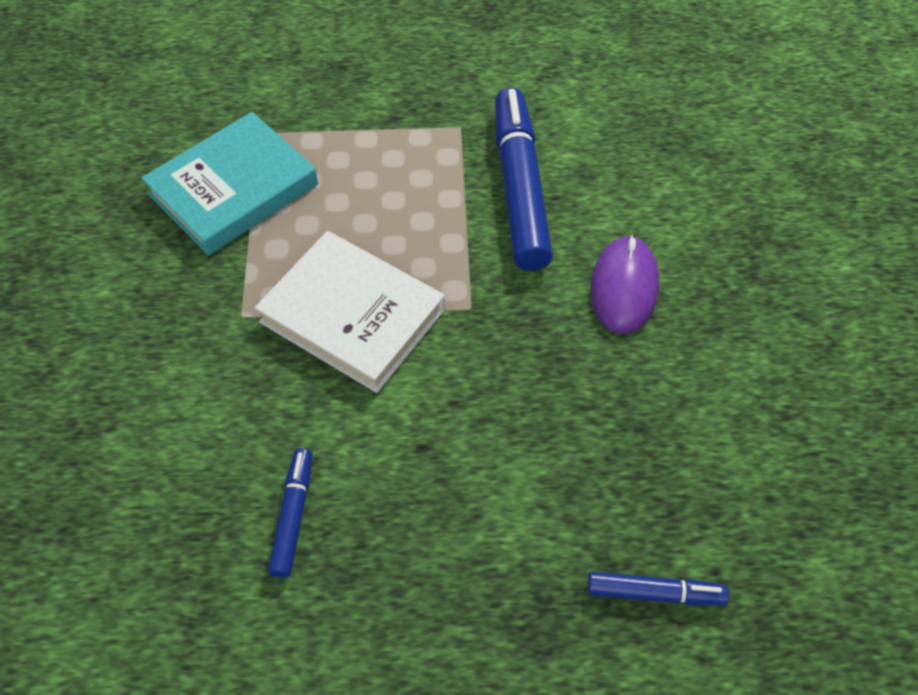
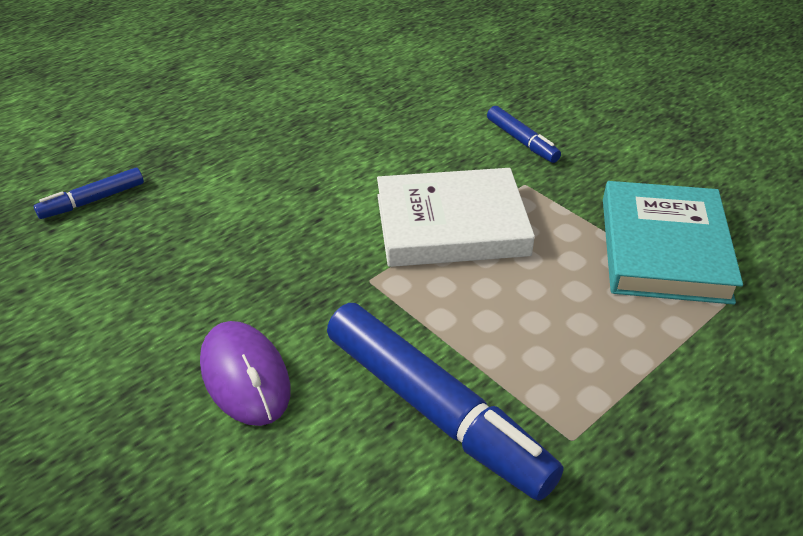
camera: 140 degrees right, 15 degrees down
(293, 515) = (357, 126): blue marker -> blue marker (522, 141)

